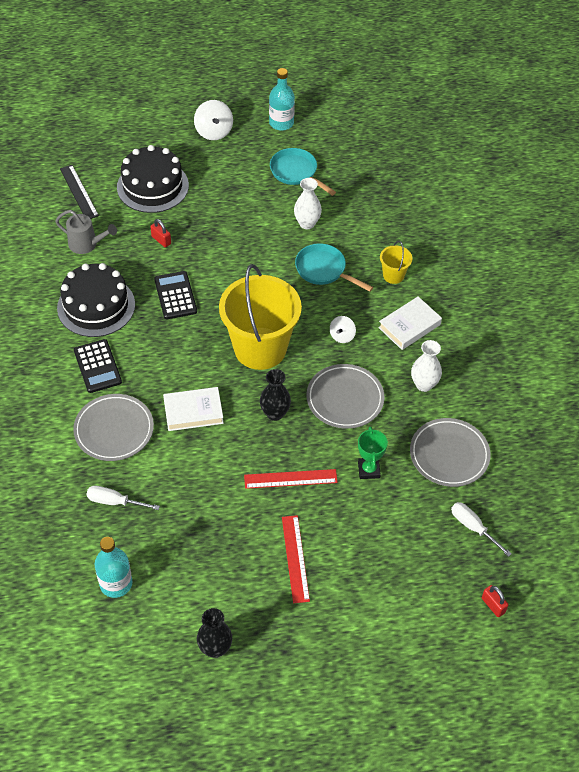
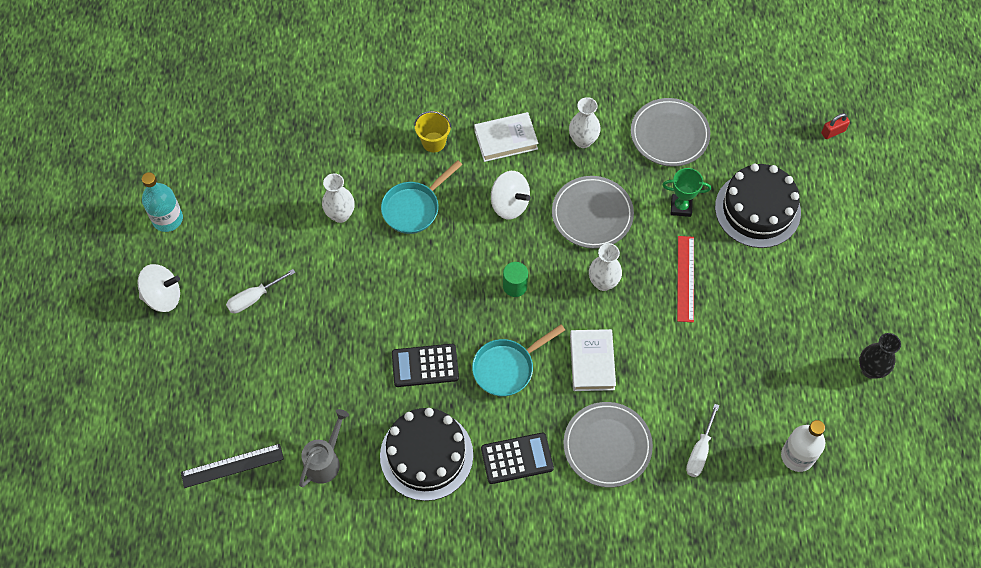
camera: 80 degrees left, 10 degrees up
(116, 583) = (797, 456): turquoise bottle -> white bottle
(152, 186) = (242, 376): black cake -> black cake (757, 209)
(161, 240) = (335, 374): red padlock -> none
(260, 348) = (515, 286): yellow bucket -> green cylinder
(275, 413) = (603, 282): black vase -> white vase
(295, 558) = (777, 287): red ruler -> none
(296, 173) = (256, 214): turquoise pan -> turquoise pan (507, 367)
(342, 336) = (509, 204): white spinning top -> white spinning top, size x1.62
(409, 326) = (506, 139): white book -> white book turned 75 degrees counterclockwise
(473, 527) = (752, 131): white screwdriver -> white screwdriver (254, 298)

